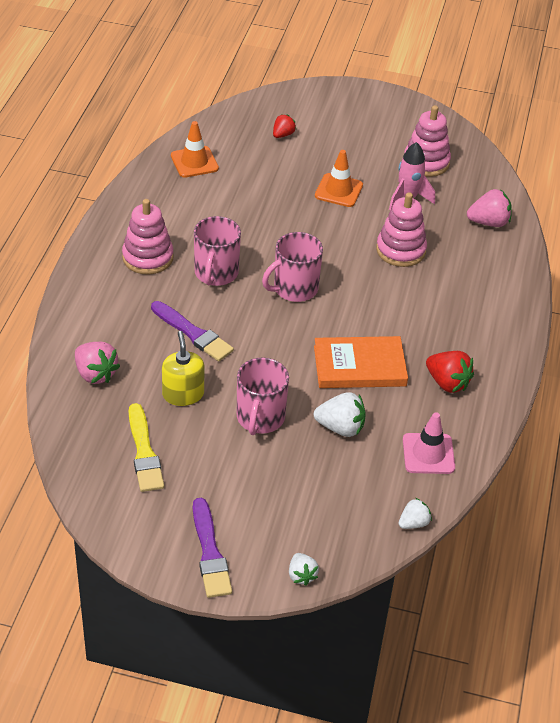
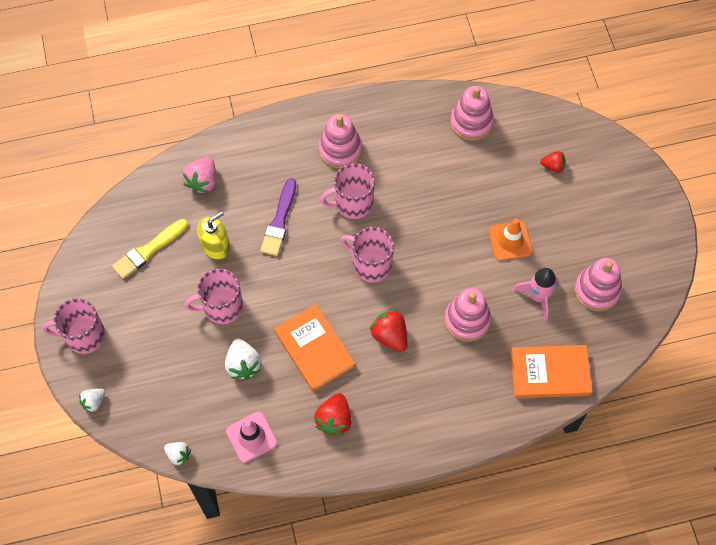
camera: 65 degrees right, 20 degrees up
(194, 162) = (471, 122): orange traffic cone -> pink stacking toy
(210, 552) = (84, 335): purple brush -> pink mug
(382, 307) = (390, 336): none -> red strawberry
(488, 222) = (550, 373): pink strawberry -> orange book

